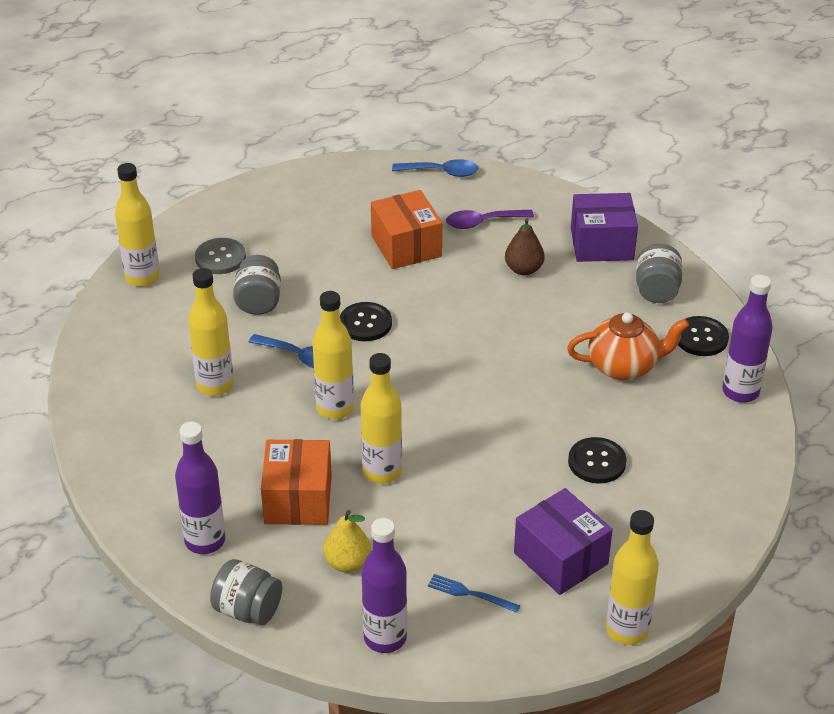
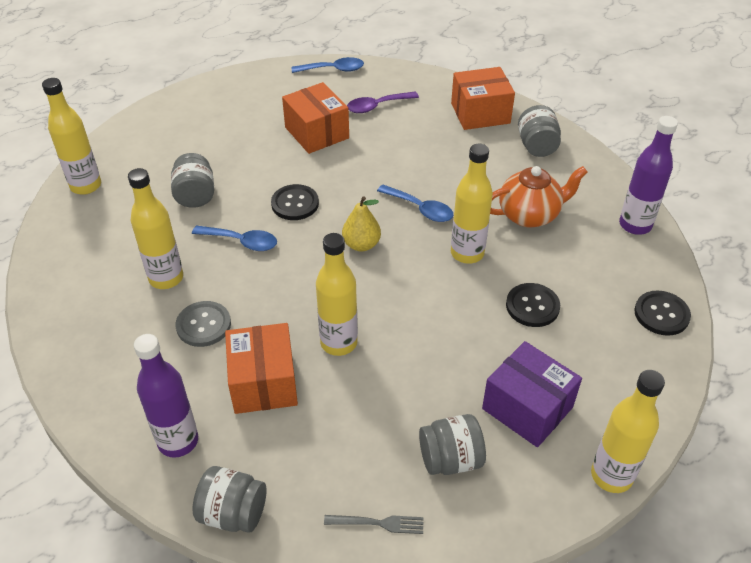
camera: 10 degrees left, 5 degrees up
(220, 258) = (155, 160): grey button -> grey button (203, 325)
(335, 408) = (282, 286): yellow bottle -> yellow bottle (467, 253)
(347, 563) = (325, 444): yellow pear -> yellow pear (361, 244)
(385, 638) = (379, 523): purple bottle -> grey fork
(469, 593) = (450, 459): blue fork -> grey jar
(502, 345) = (420, 209): none -> blue spoon
(523, 269) = (421, 141): brown pear -> none
(602, 244) = (480, 113): purple box -> orange box
(701, 338) = (586, 182): black button -> black button (661, 314)

